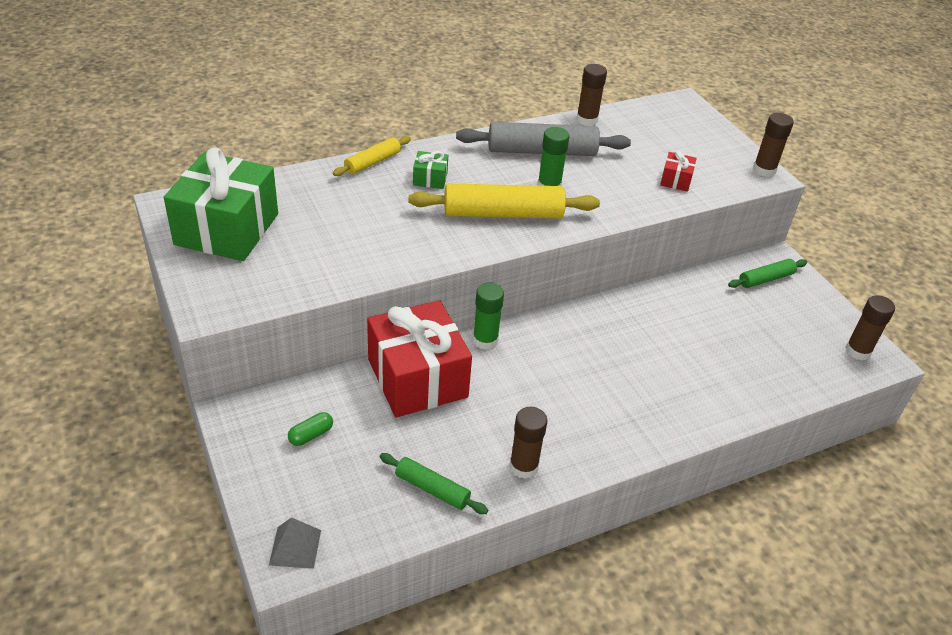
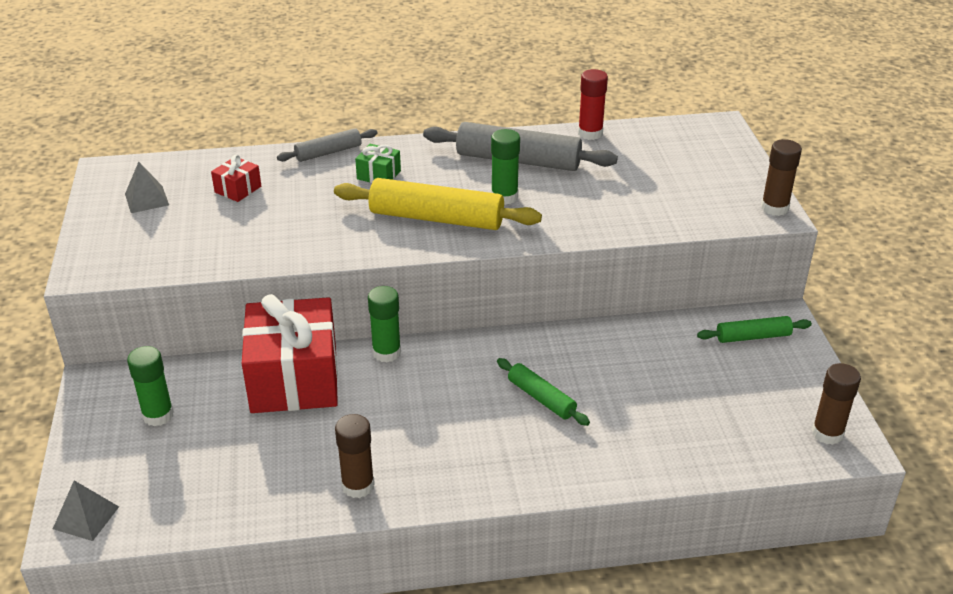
camera: 20 degrees right, 5 degrees down
(227, 229) = (147, 199): green gift -> grey pyramid
(311, 435) = (158, 415): green capsule -> green glue stick
(373, 162) = (328, 152): yellow rolling pin -> grey rolling pin
(432, 489) = (250, 489): green rolling pin -> green rolling pin (541, 398)
(587, 120) = (590, 133): brown glue stick -> red glue stick
(676, 180) = (657, 207): red gift -> red gift (238, 189)

